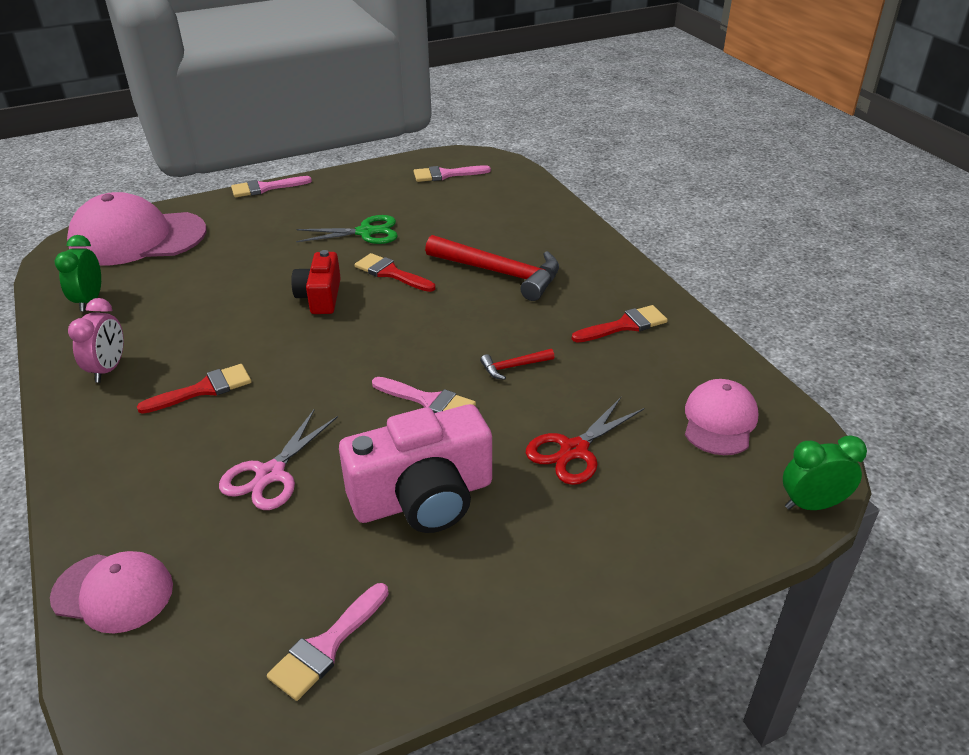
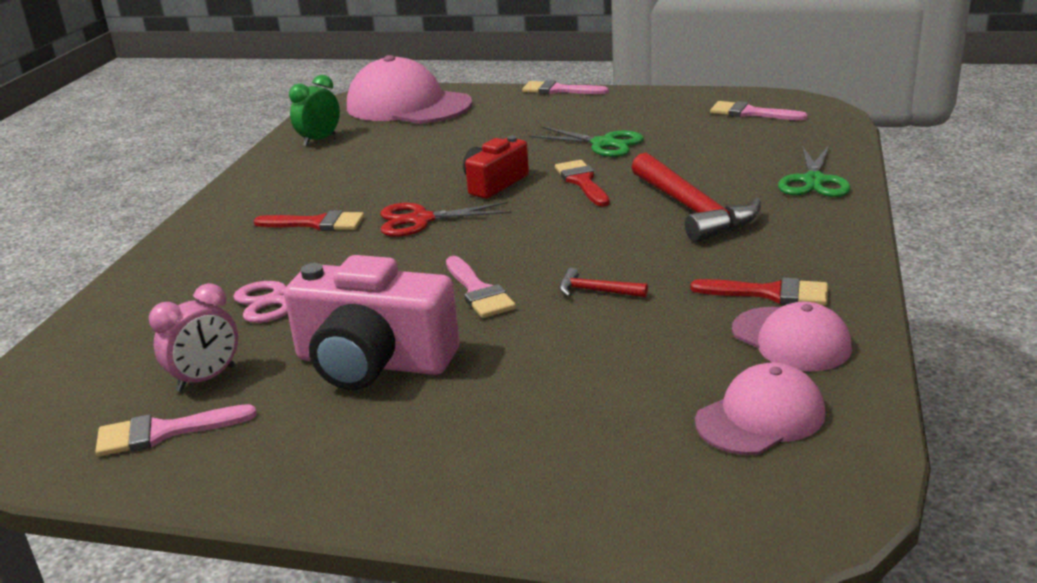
camera: 40 degrees right, 10 degrees down
(108, 369) = (272, 189): pink clock -> pink clock (206, 379)
(113, 592) = (90, 332): pink cap -> pink cap (791, 339)
(553, 224) = (814, 181): none -> green scissors
(574, 450) = (559, 380): red scissors -> red scissors (421, 220)
(812, 505) = (763, 541): green clock -> none

